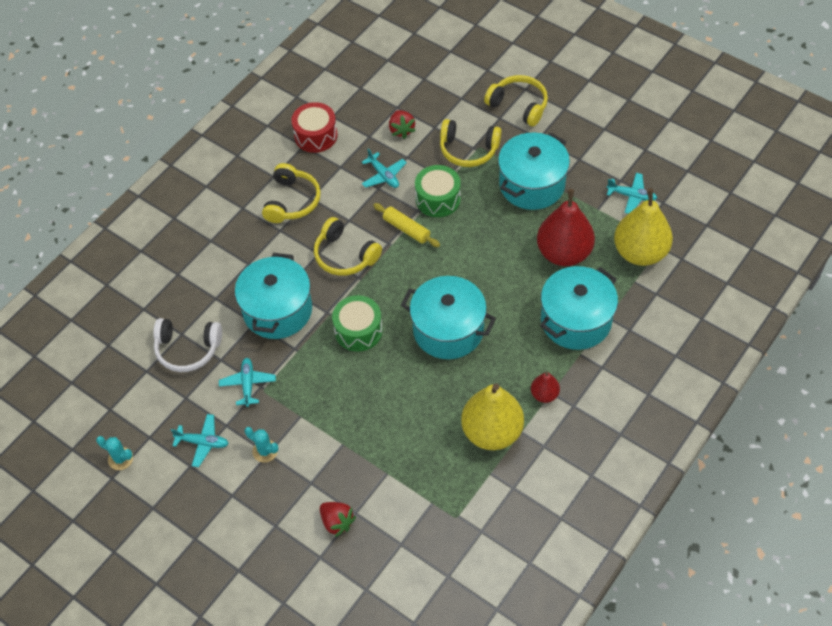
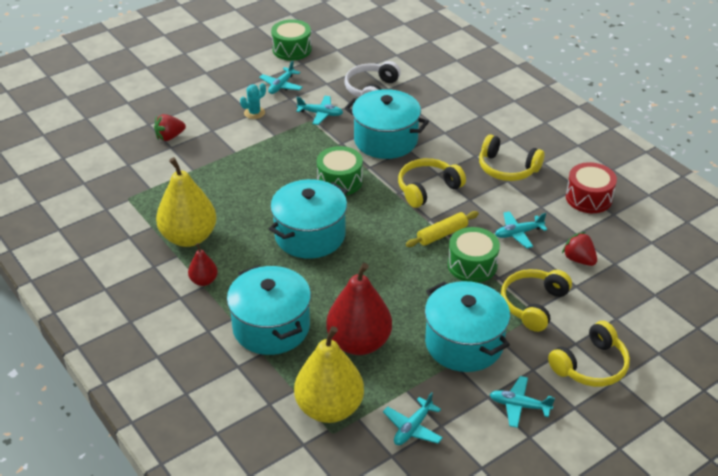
camera: 105 degrees right, 15 degrees down
(120, 459) = (292, 49): turquoise cactus -> green drum
(401, 130) = (579, 259): red strawberry -> red strawberry turned 45 degrees clockwise
(578, 139) = (519, 406): none -> turquoise plane

